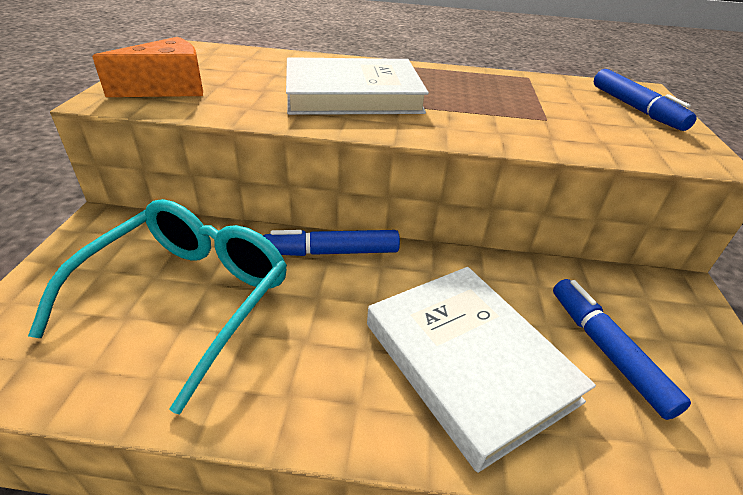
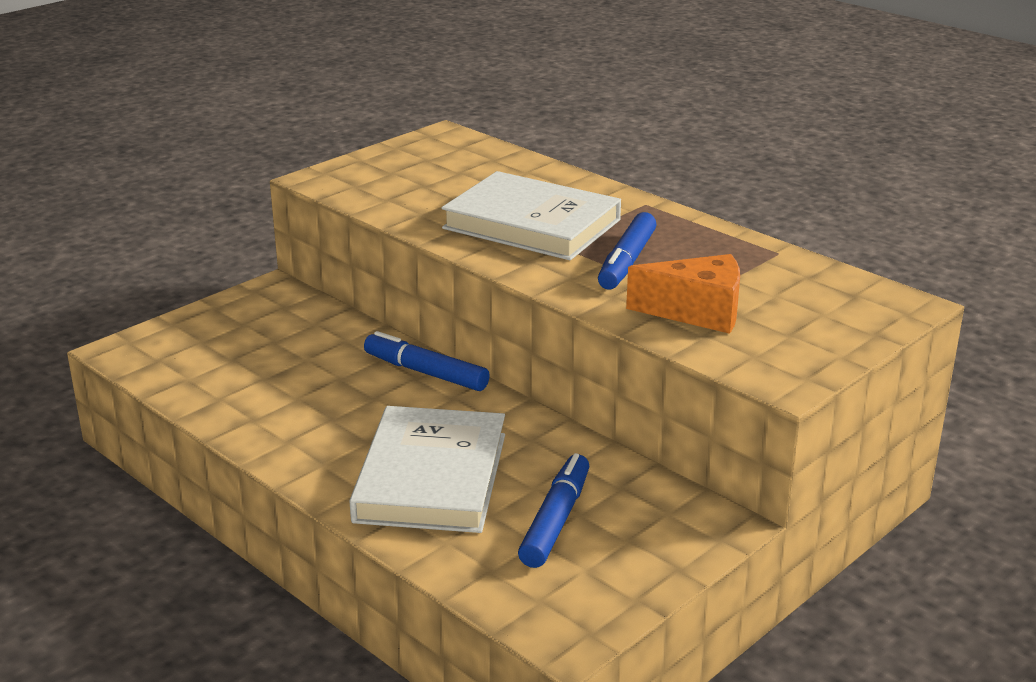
camera: 40 degrees right, 10 degrees down
(168, 88) = (376, 179): orange cheese -> orange cheese (697, 312)
(187, 298) = (282, 362): turquoise glasses -> none
(635, 108) = (832, 319): blue marker -> blue marker (626, 262)

